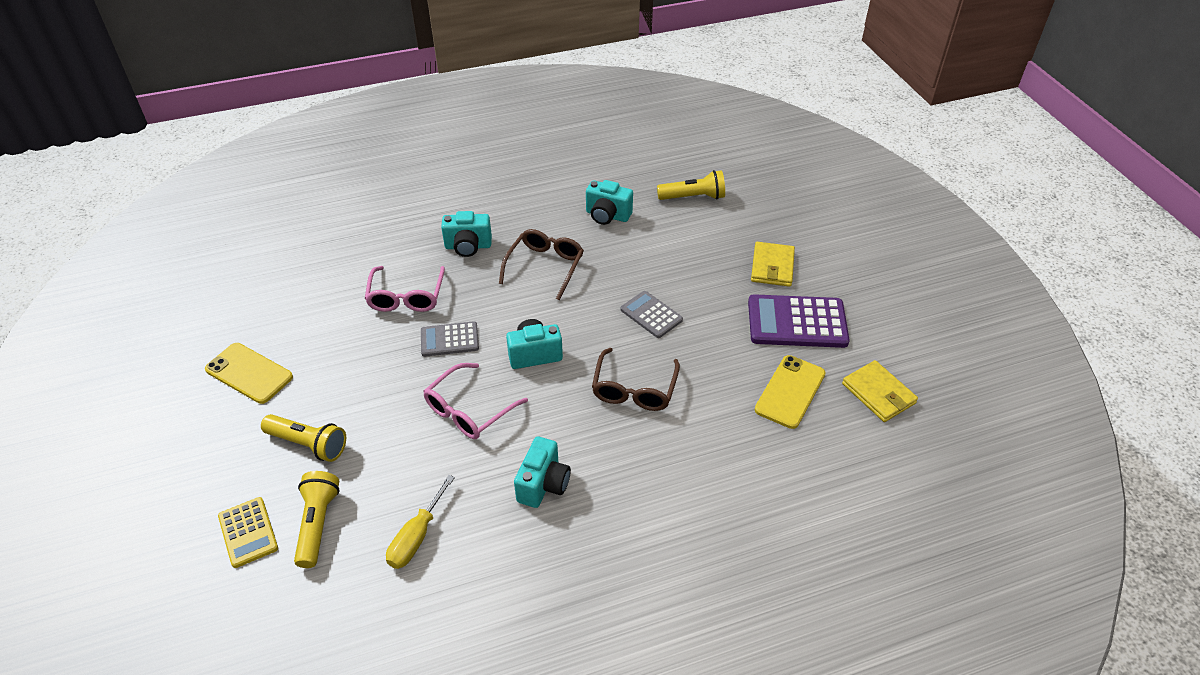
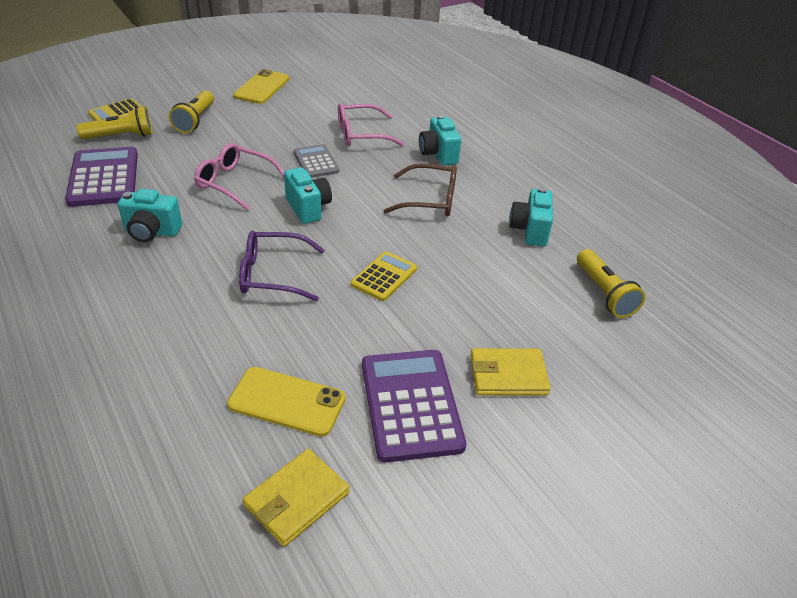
camera: 75 degrees right, 5 degrees down
(416, 537) = (104, 178): yellow screwdriver -> purple calculator
(634, 389) = (273, 274): brown glasses -> purple glasses
(651, 315) = (384, 276): grey calculator -> yellow calculator

